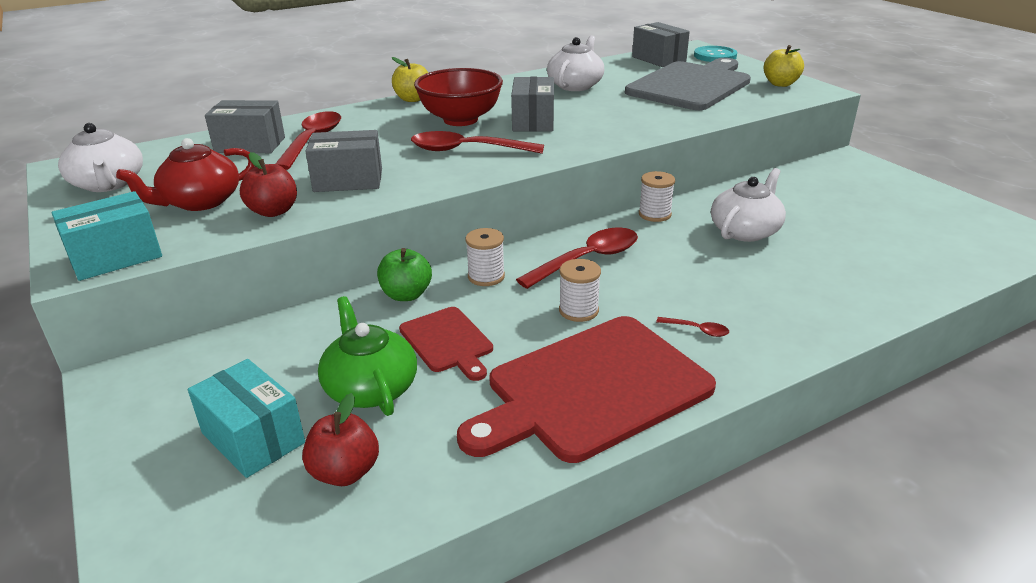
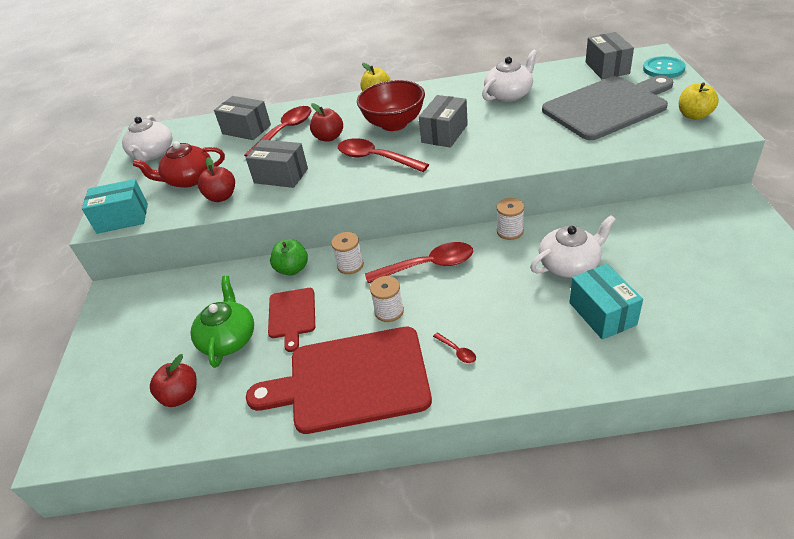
camera: 30 degrees right, 10 degrees up
(253, 438) = (152, 356): turquoise box -> turquoise box (602, 313)
(383, 139) = (329, 137): none -> red apple

